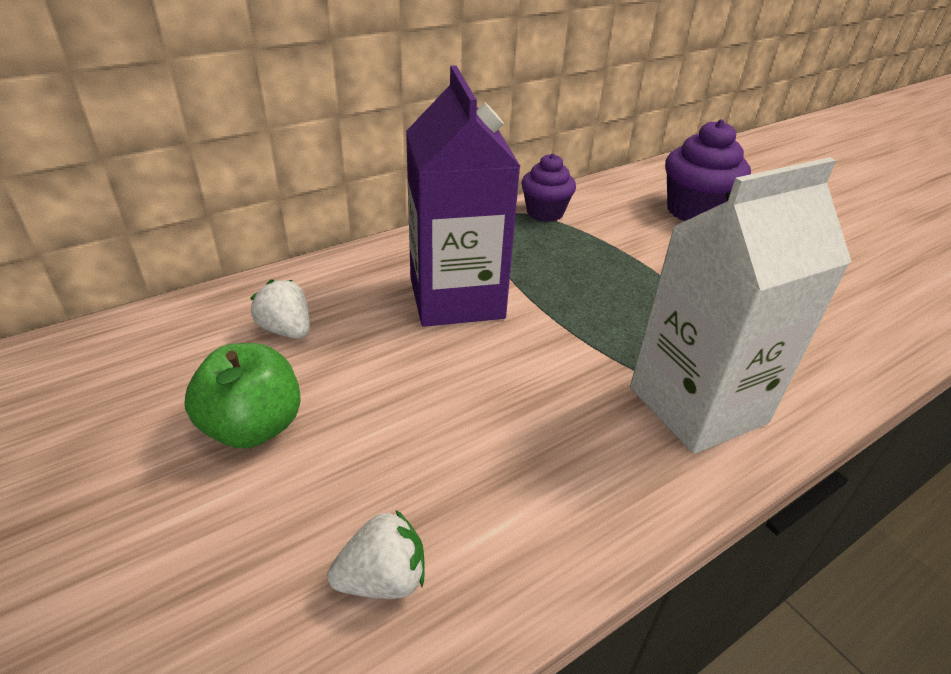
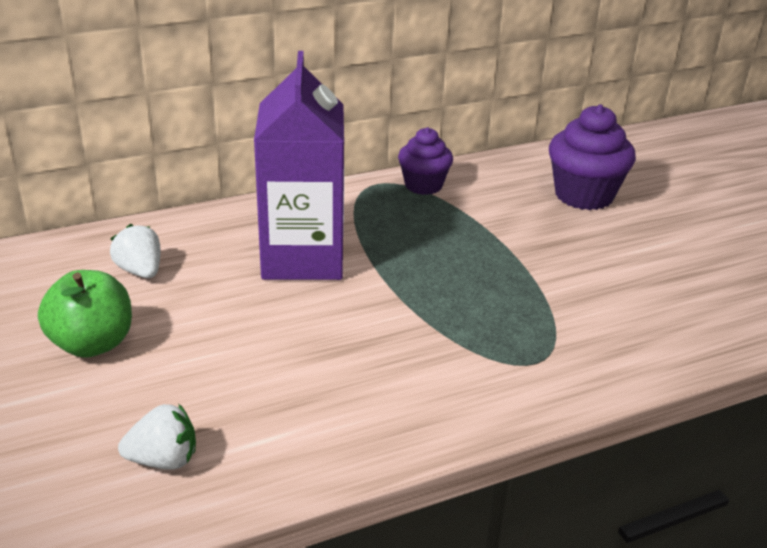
camera: 10 degrees right, 5 degrees down
(697, 405) = (489, 369): white carton -> none

